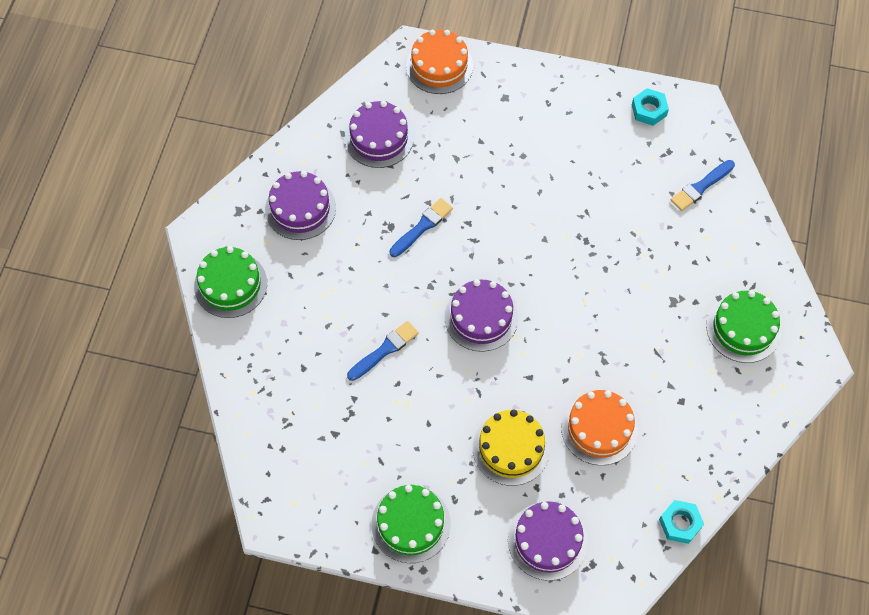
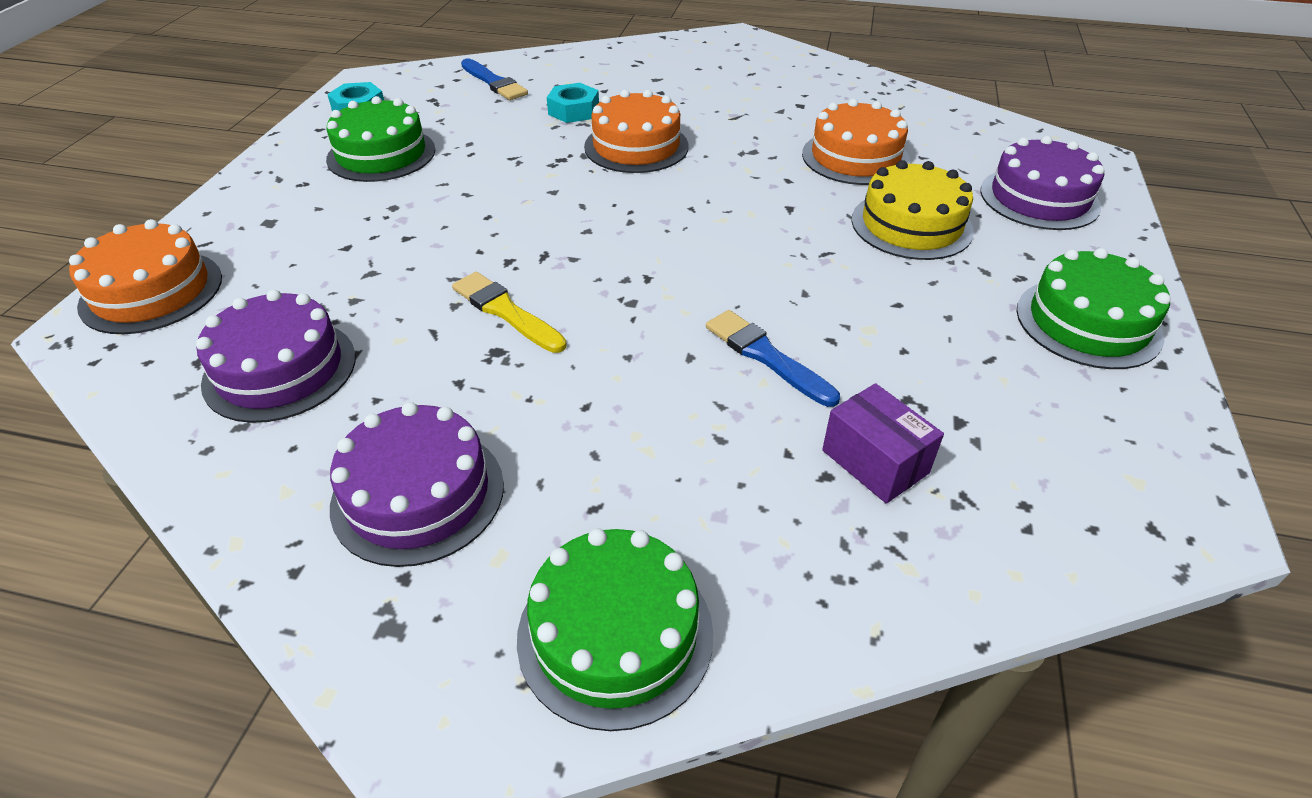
camera: 90 degrees left, 20 degrees down
(310, 390) = (875, 461): none -> purple box
(422, 227) = (506, 311): blue brush -> yellow brush
(481, 317) = (691, 249): purple cake -> none
(606, 286) = (636, 146): none -> orange cake
(680, 523) = (963, 111): turquoise nut -> turquoise nut (573, 111)
(743, 328) = (696, 68): green cake -> green cake (381, 154)

